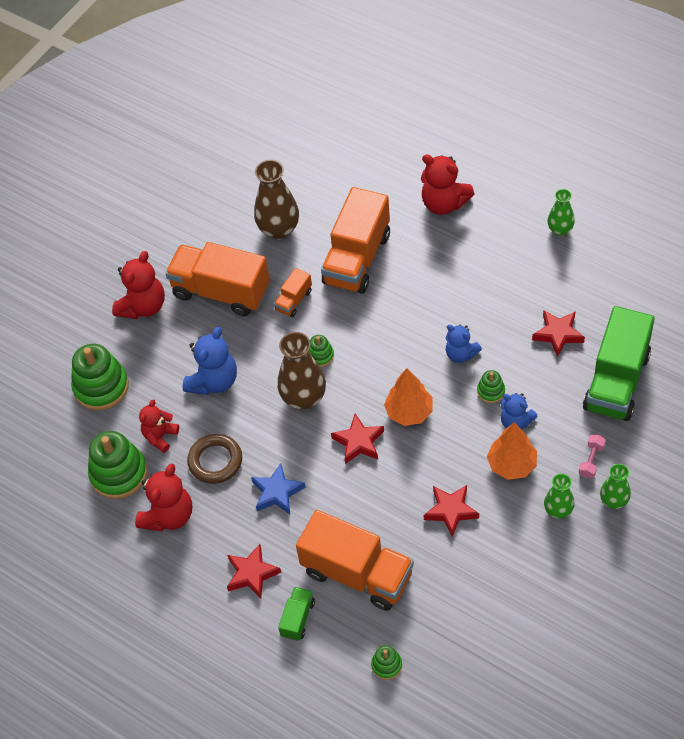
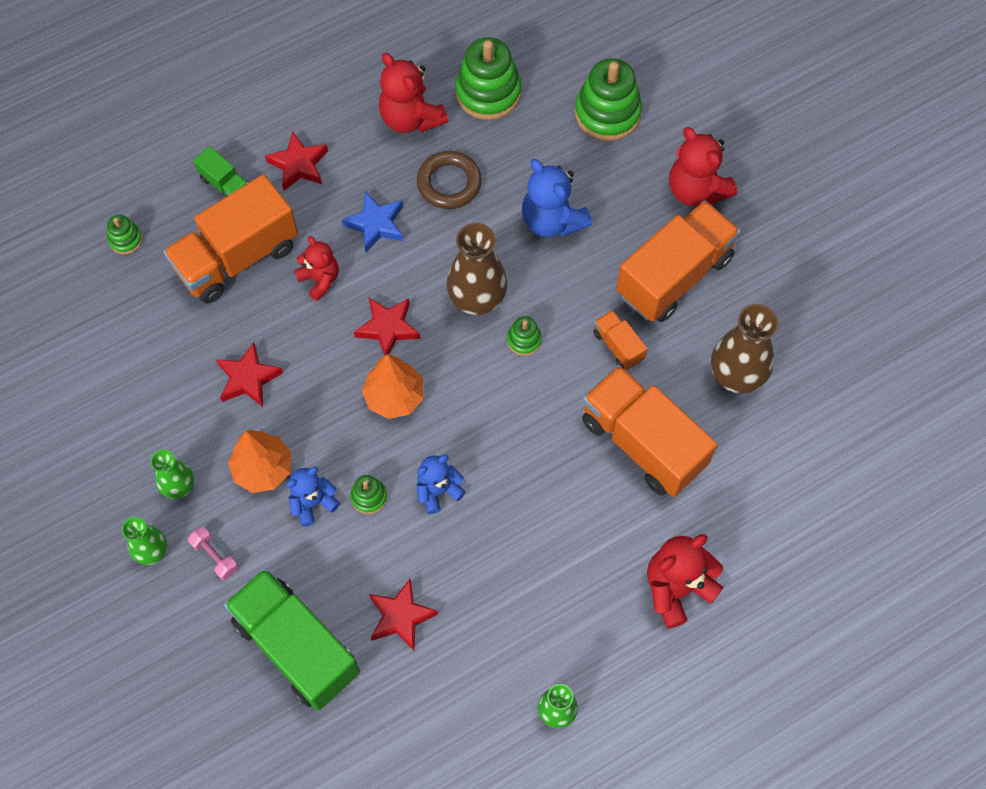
camera: 110 degrees right, 10 degrees up
(160, 436) = (511, 144): red teddy bear -> red teddy bear (320, 279)

